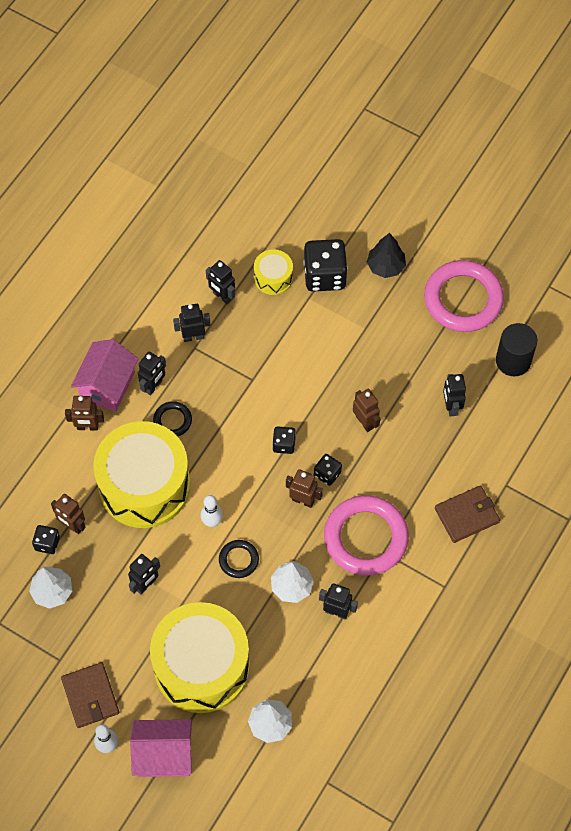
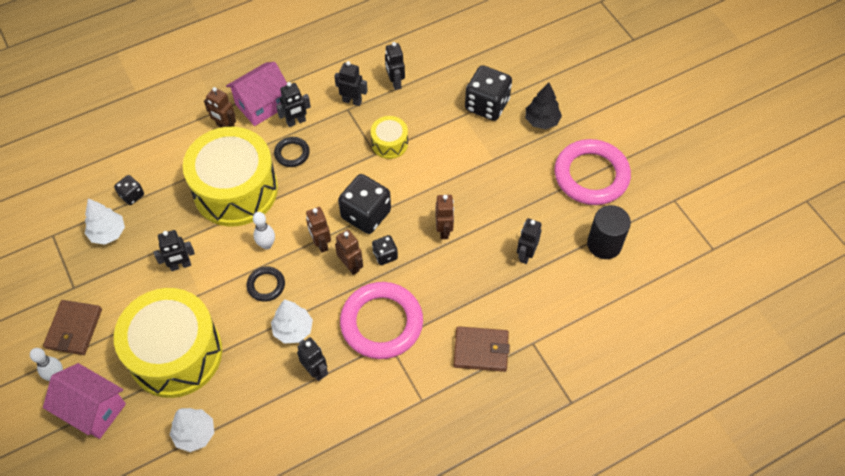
camera: 30 degrees right, 5 degrees down
(72, 525) = (160, 192): brown robot -> brown robot (321, 243)
(273, 278) = (444, 88): yellow drum -> yellow drum (389, 143)
(284, 444) = (366, 214): black dice -> black dice, size x1.95

